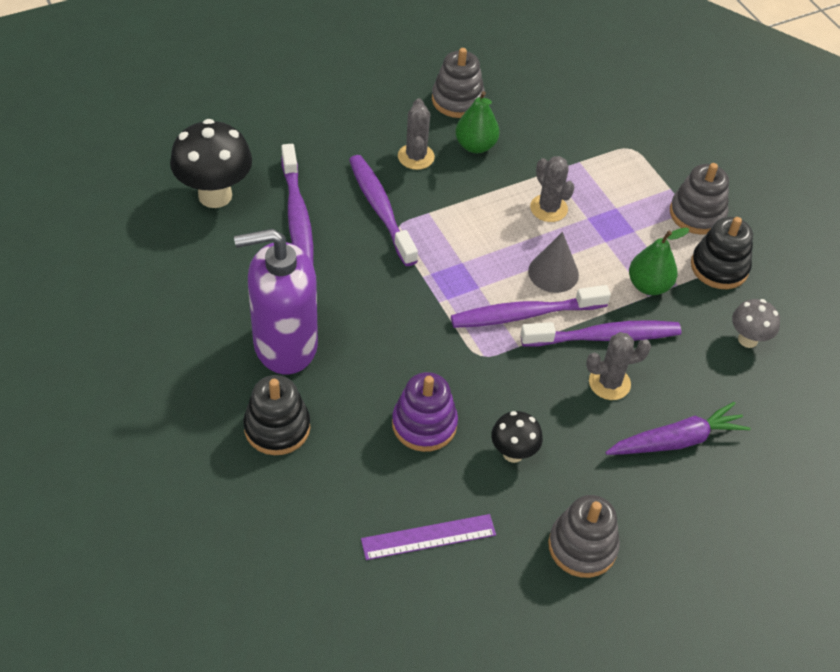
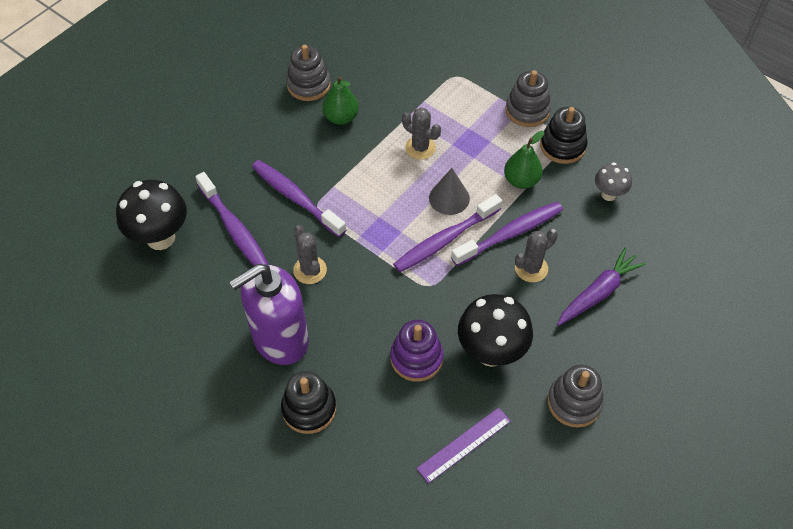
camera: 20 degrees left, 5 degrees up
(416, 157) = (301, 144): grey cactus -> grey cactus (310, 270)
(513, 453) = (491, 352): black mushroom -> black mushroom, size x1.80

